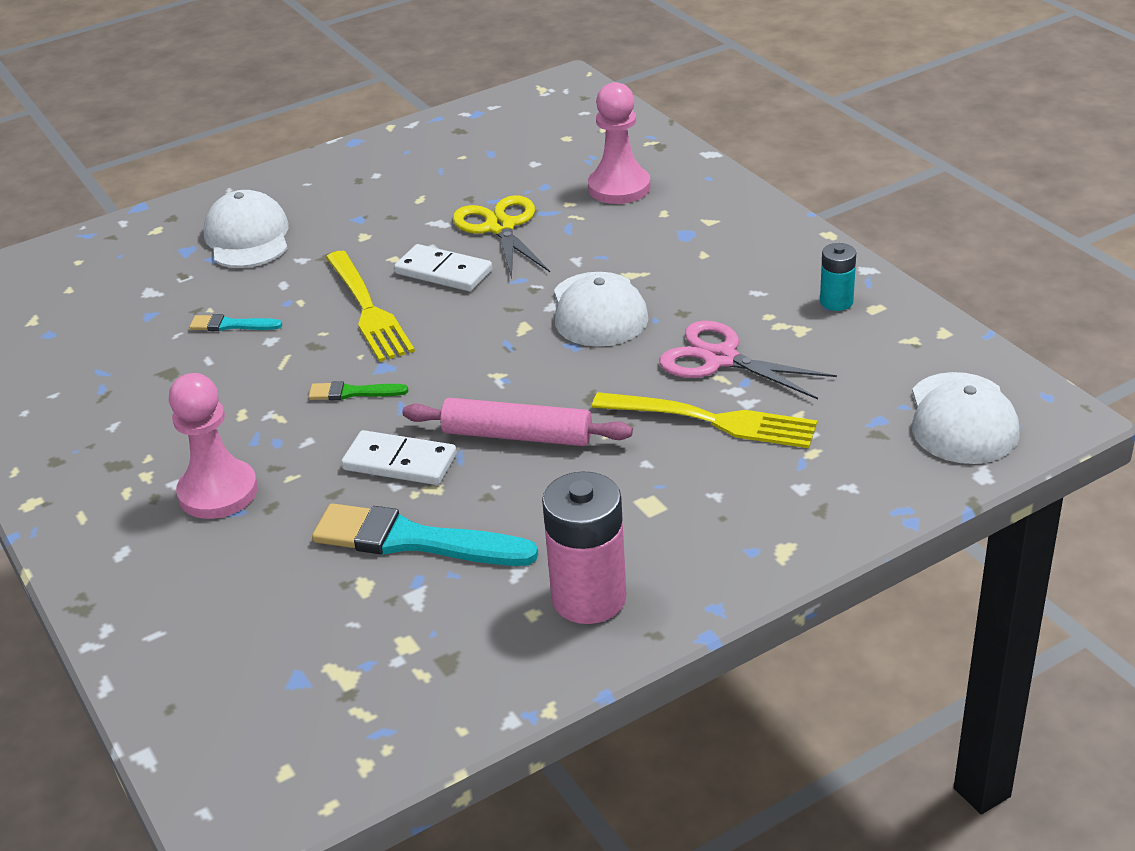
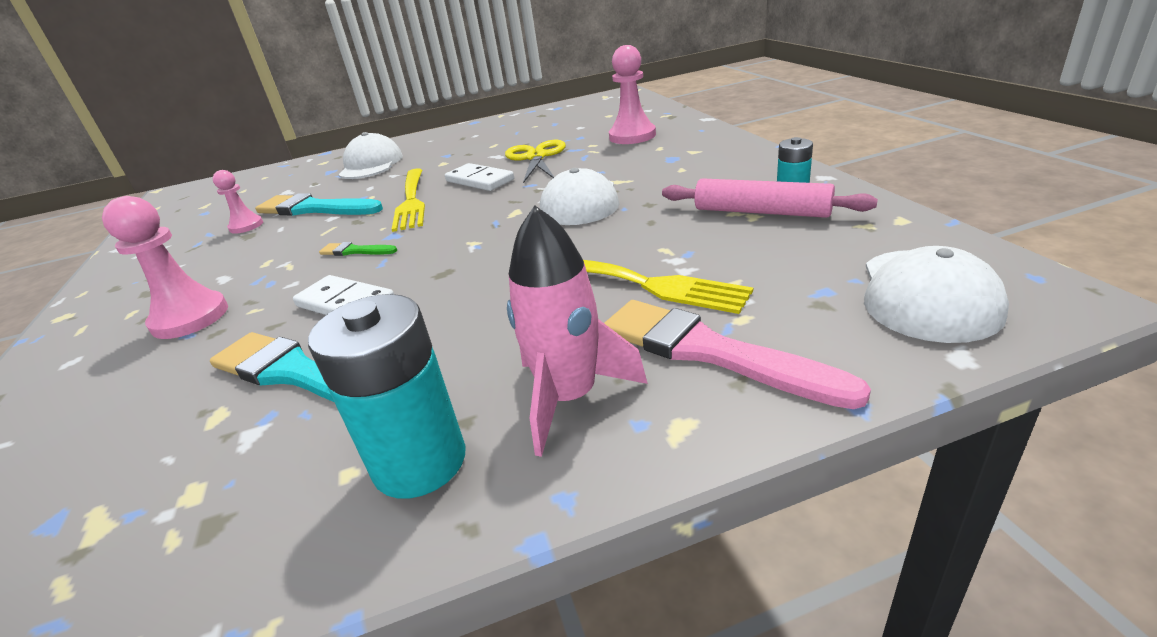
camera: 15 degrees right, 5 degrees down
(150, 357) = (246, 226): none -> pink pawn
(231, 325) = (315, 209): turquoise brush -> turquoise brush, size x2.05
(517, 435) = (458, 287): pink rolling pin -> pink rolling pin (761, 212)
(589, 598) = (420, 462): pink battery -> turquoise battery
(688, 536) = (569, 398): none -> pink rocket
(720, 359) = (670, 235): pink scissors -> none
(792, 486) = (710, 352): none -> pink brush

